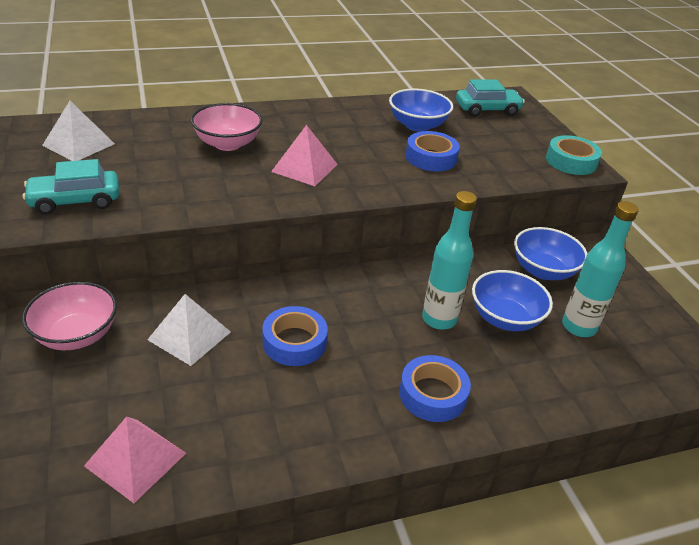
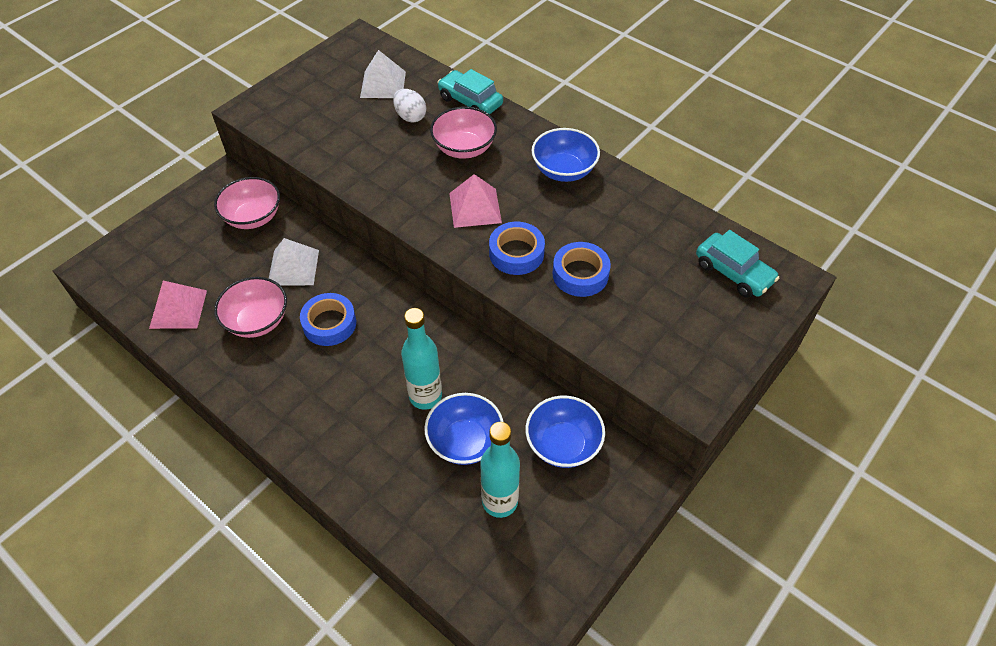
camera: 60 degrees right, 15 degrees up
(75, 201) = (317, 129): turquoise car -> turquoise car (470, 101)
(146, 150) = (410, 116): none -> white egg
(232, 394) = (257, 321): none -> pink bowl
(417, 125) = (632, 238): blue bowl -> blue bowl (564, 170)
(432, 394) = (336, 430): blue tape -> blue tape (516, 253)
(571, 161) = (696, 381): turquoise tape -> none

